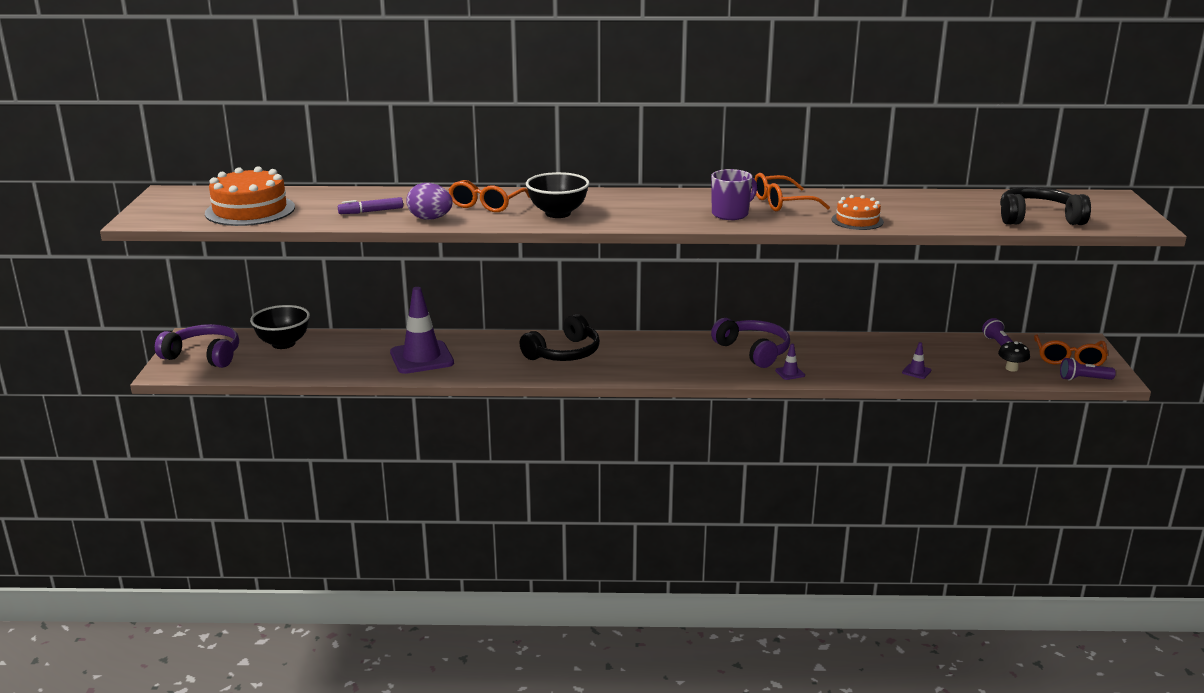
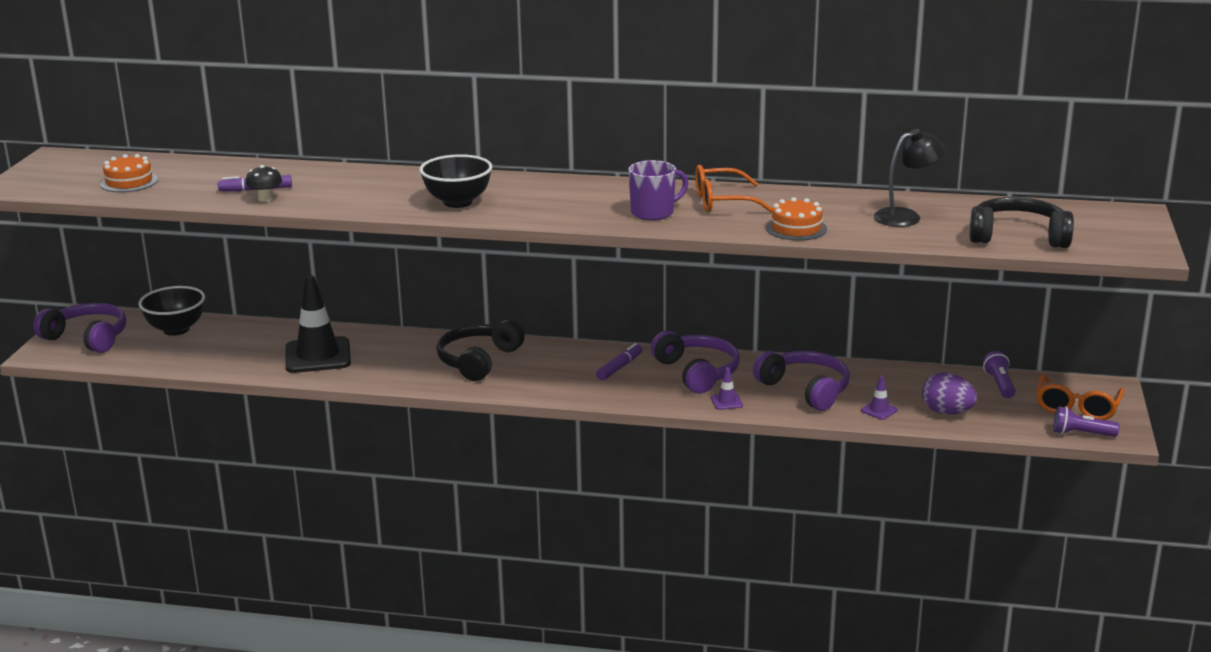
camera: 10 degrees right, 0 degrees up
(250, 210) = (129, 182): orange cake -> orange cake, size x0.58
(422, 358) = (318, 356): purple traffic cone -> black traffic cone
(430, 219) = (314, 201): purple egg -> purple egg (947, 412)
(486, 204) = (385, 187): orange glasses -> none
(564, 353) = (478, 360): black headphones -> black headphones turned 150 degrees clockwise
(687, 351) = (619, 367): none -> purple marker
(849, 359) = (806, 389): none -> purple headphones
(938, 207) = (905, 216): none -> black lamp
(1011, 368) = (998, 414): black mushroom -> black mushroom (265, 199)

